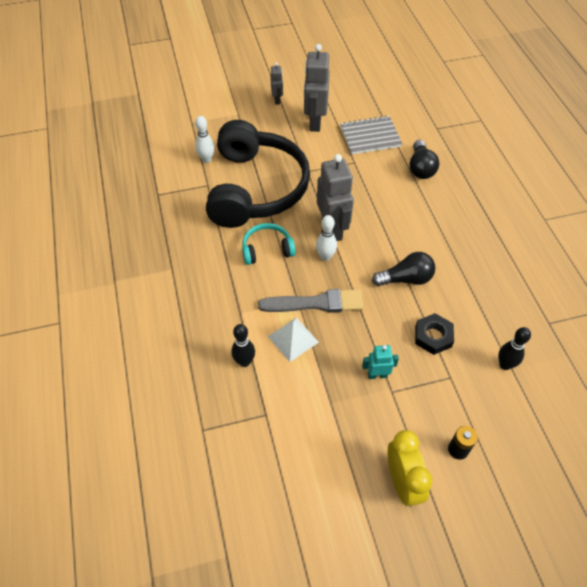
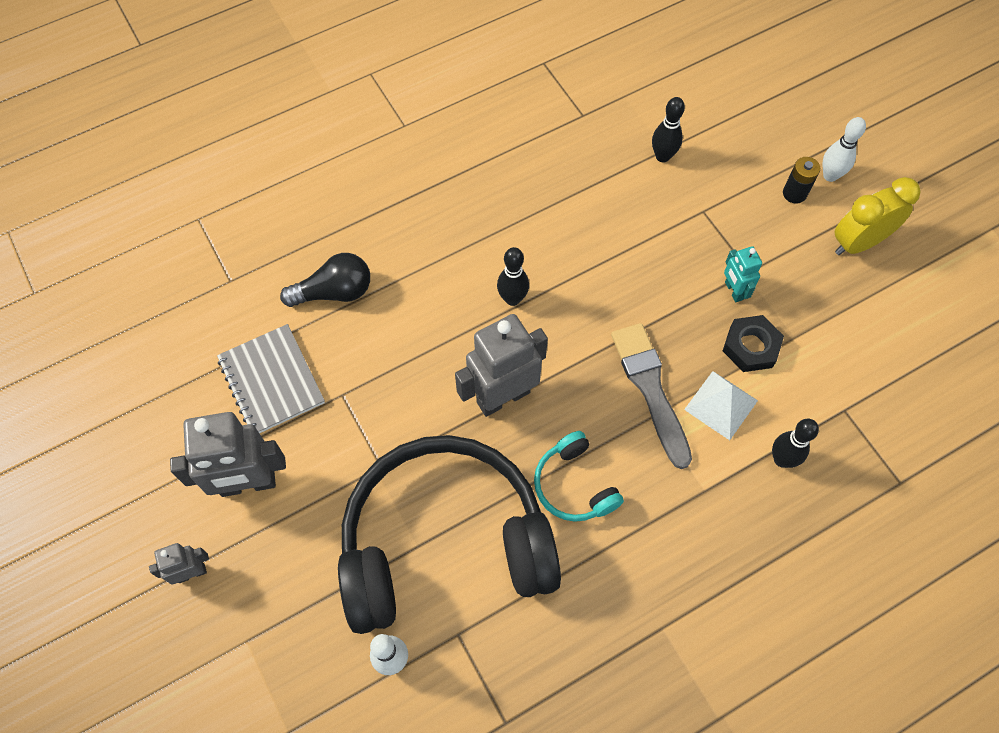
camera: 105 degrees left, 10 degrees up
(325, 257) = (561, 395): white bowling pin -> white bowling pin (830, 175)
(398, 247) = (512, 299): none -> black bowling pin
(406, 279) = (567, 281): black light bulb -> none
(433, 336) = (651, 236): black nut -> black nut (751, 347)

